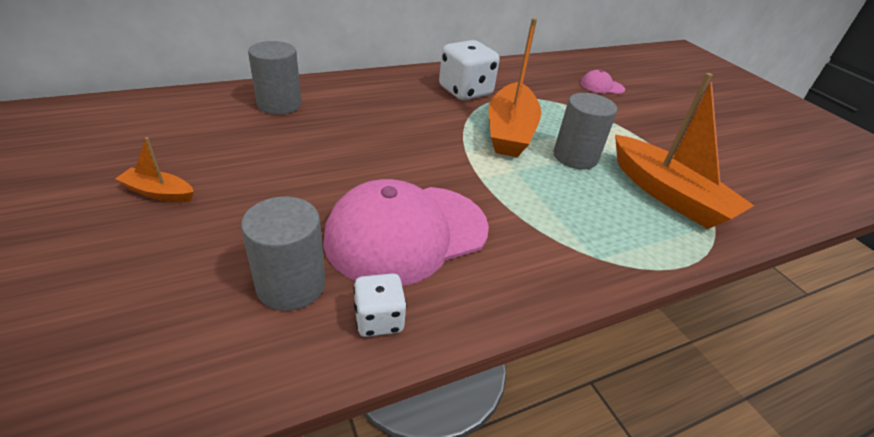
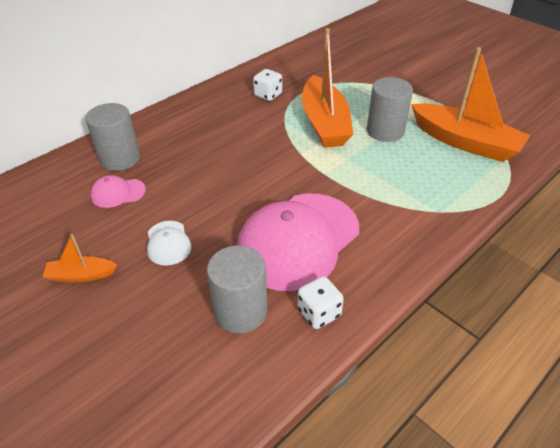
camera: 15 degrees left, 5 degrees up
(267, 191) = (168, 243): none -> white cap
(465, 91) = (268, 95): white dice -> white dice, size x0.56
(601, 86) = (373, 55): pink cap -> pink cap (118, 193)

